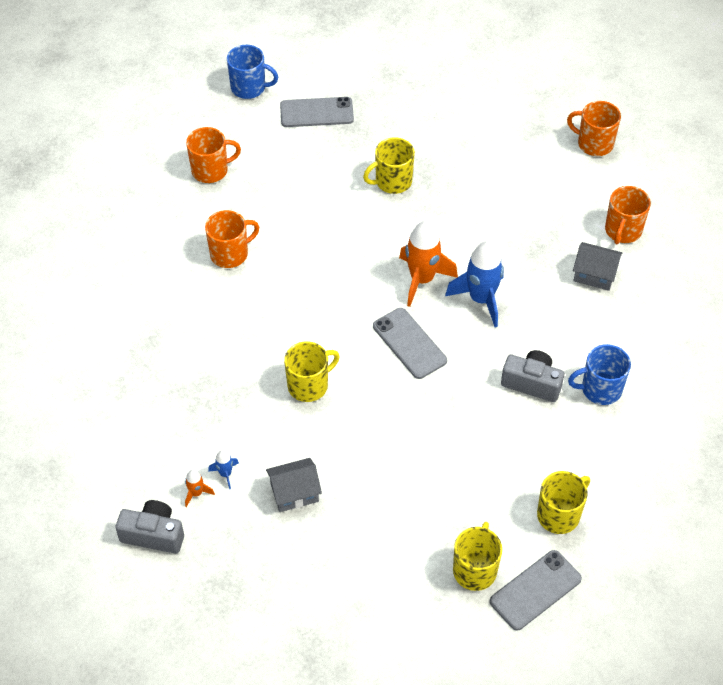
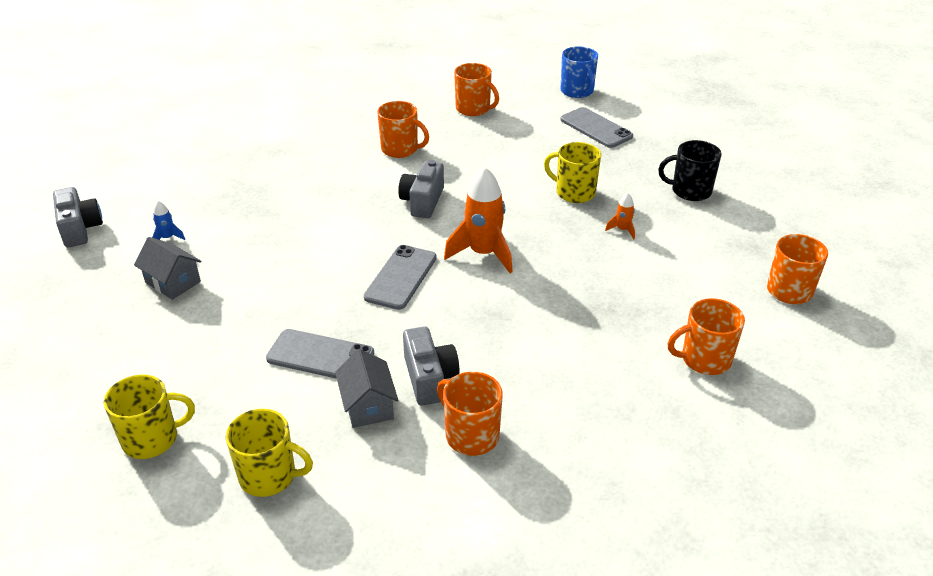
camera: 55 degrees right, 15 degrees down
(196, 493) = (137, 232): orange rocket -> orange rocket (622, 230)
(309, 385) = (300, 241): yellow mug -> none
(322, 279) = (422, 201): none -> grey camera
(449, 116) = (690, 191): none -> black mug
(481, 299) = (500, 299): blue rocket -> none
(535, 590) = (151, 501): grey phone -> grey phone (320, 356)
(594, 274) = (620, 363): grey house -> grey house (368, 405)
(600, 389) = (470, 435): blue mug -> orange mug

